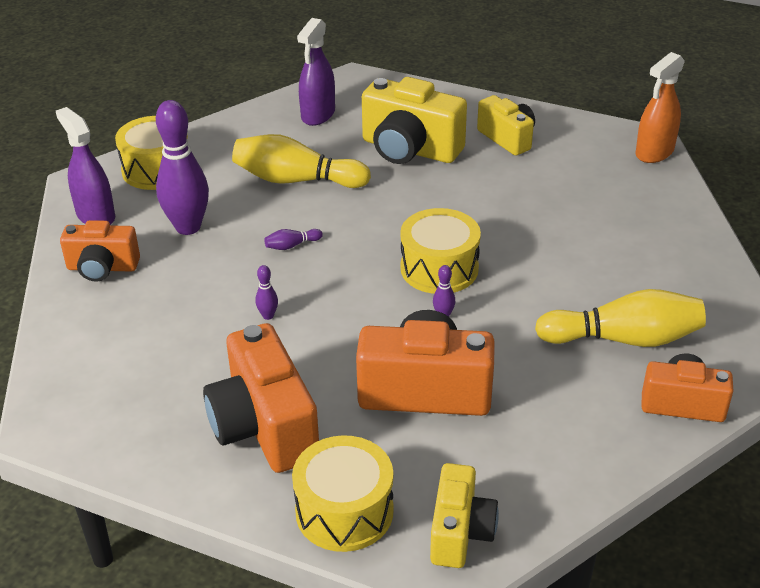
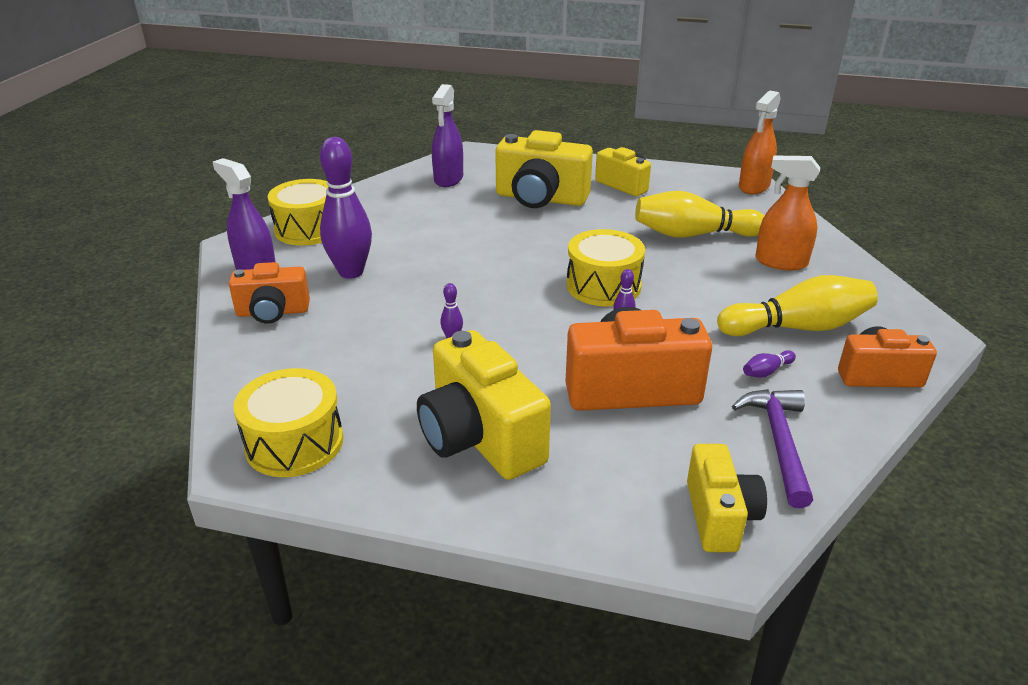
camera: 10 degrees left, 5 degrees down
(264, 427) = (480, 438): orange camera -> yellow camera
(292, 245) = (457, 279): purple bowling pin -> purple bowling pin (766, 371)
(296, 180) = (445, 228): yellow bowling pin -> yellow bowling pin (693, 234)
(344, 511) = (591, 510): yellow drum -> yellow drum (294, 443)
(547, 465) = (778, 442): none -> purple hammer
(641, 256) = (780, 262): none -> orange spray bottle

